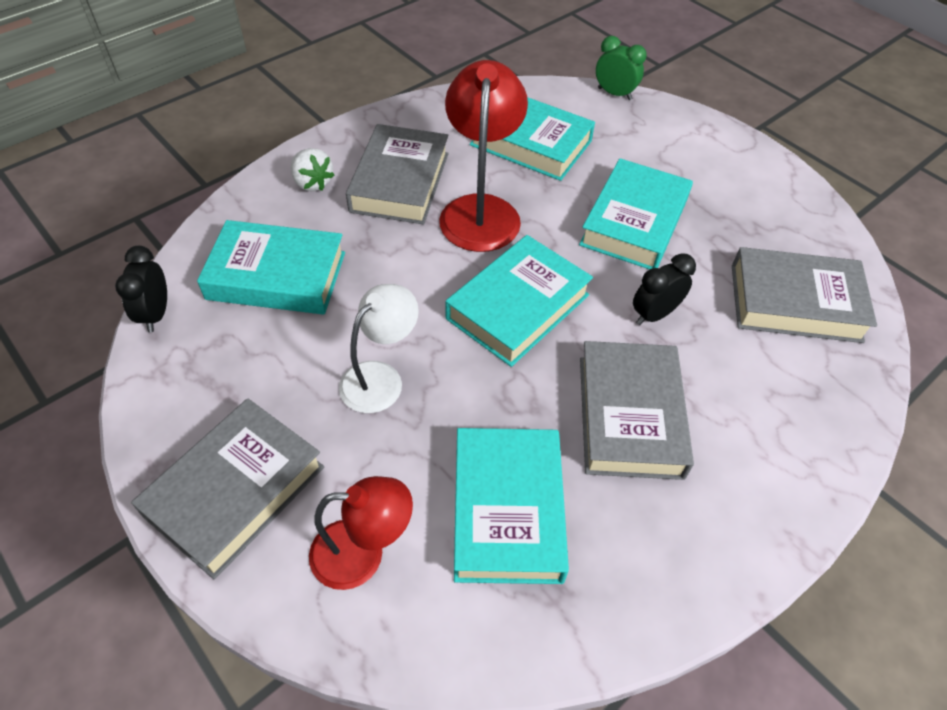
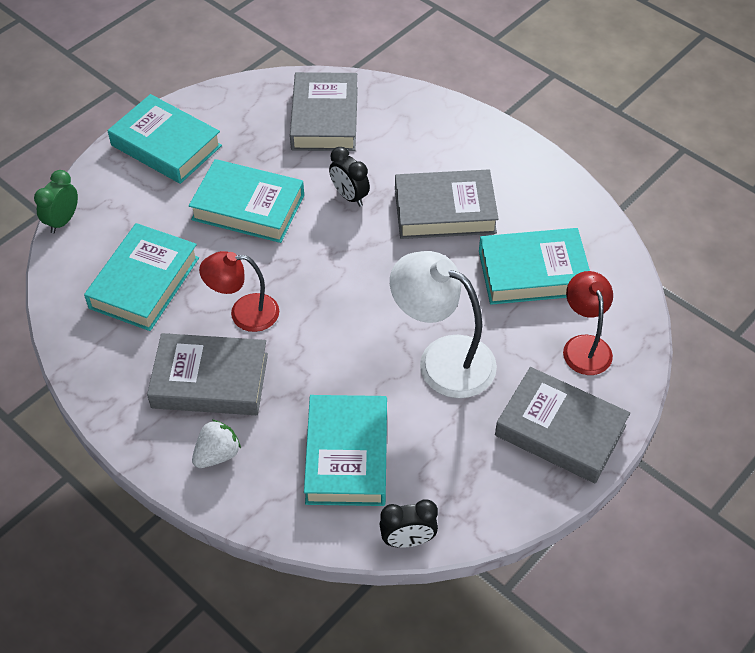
camera: 95 degrees left, 0 degrees up
(380, 378) = (442, 359): white lamp -> white lamp, size x1.54
(481, 210) = (244, 313): red lamp -> red lamp, size x0.65
(518, 307) = (355, 279): turquoise book -> turquoise book (166, 145)

